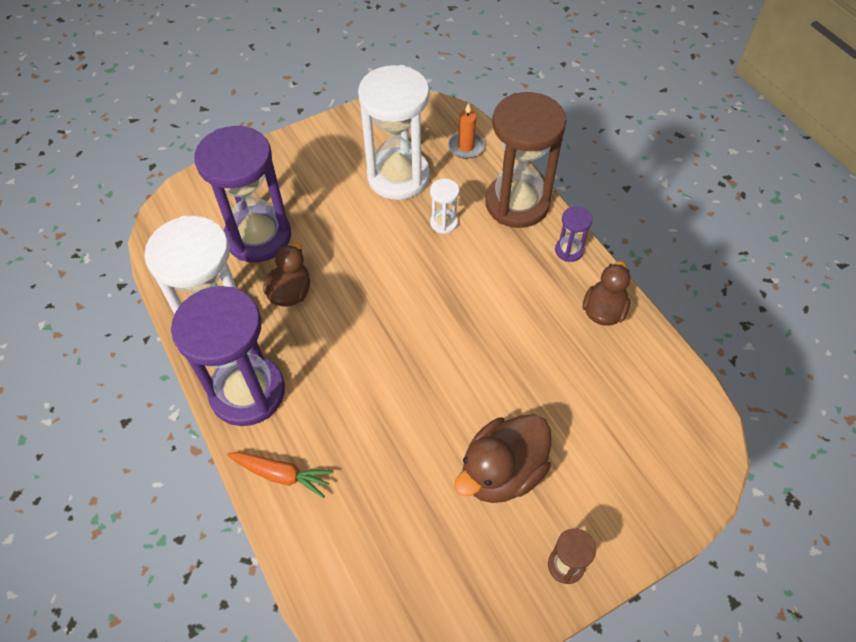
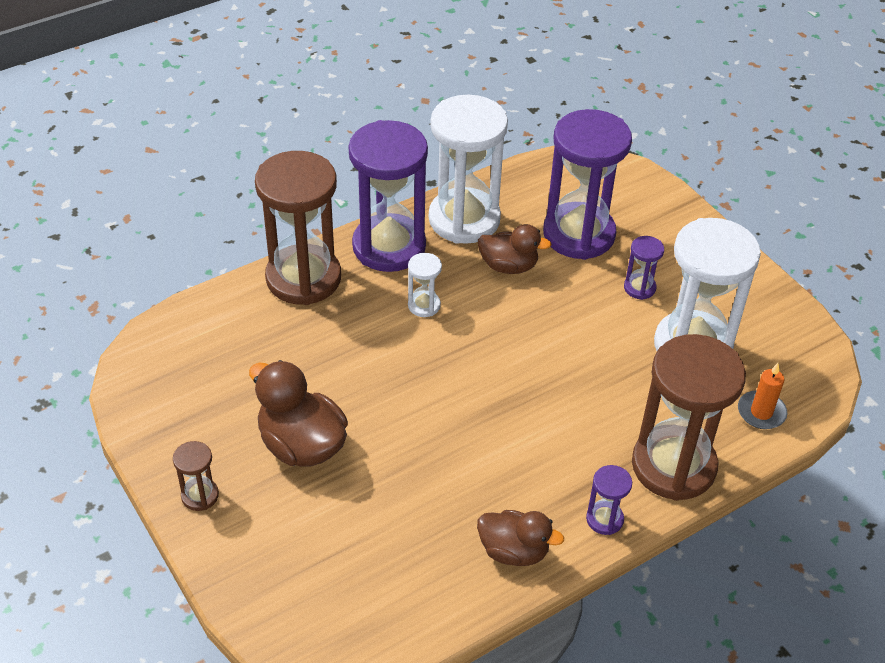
camera: 85 degrees right, 10 degrees down
(281, 475) = (303, 278): orange carrot -> brown hourglass
(330, 202) = (639, 288): none -> purple hourglass
(444, 223) = (627, 391): white hourglass -> white hourglass (424, 305)

